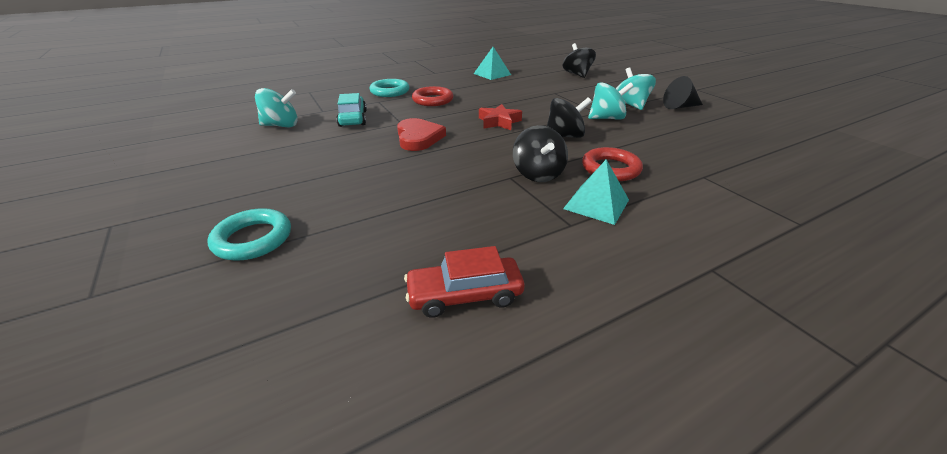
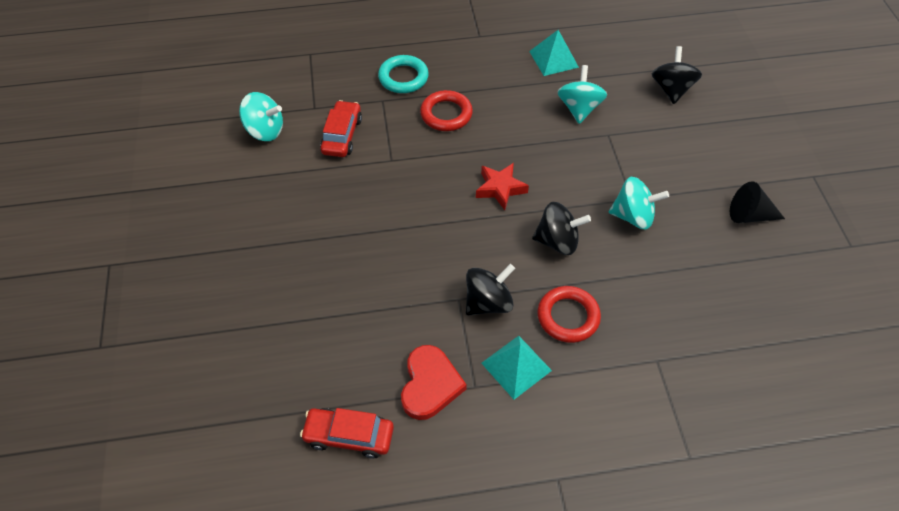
camera: 20 degrees right, 20 degrees up
(253, 239) = (212, 318): turquoise ring -> none
(353, 118) = (342, 135): turquoise car -> red car
(418, 138) = (398, 197): red heart -> red heart (430, 384)
(538, 174) = (488, 302): black spinning top -> black spinning top turned 135 degrees counterclockwise
(630, 105) = (687, 193): turquoise spinning top -> turquoise spinning top (579, 108)

